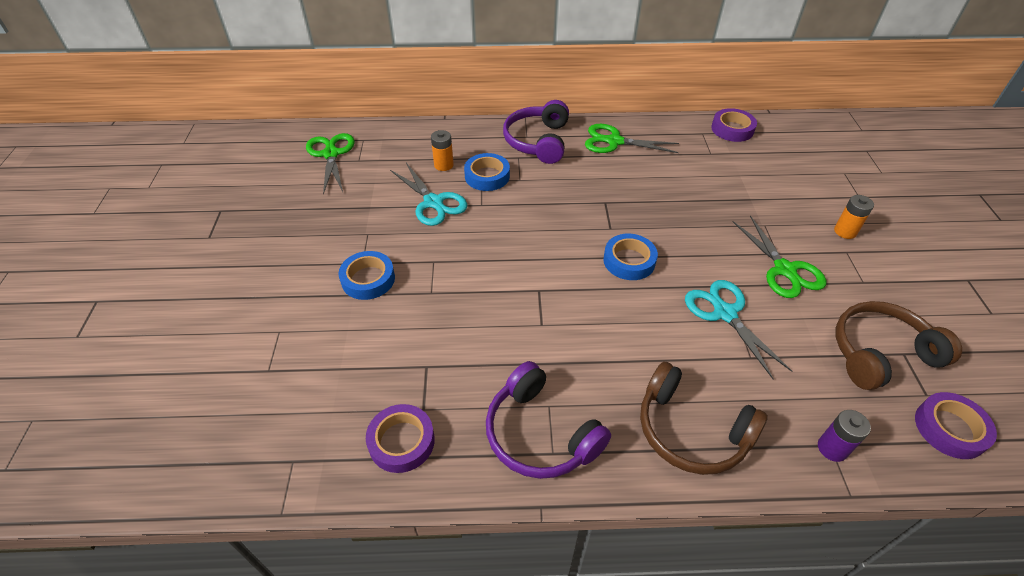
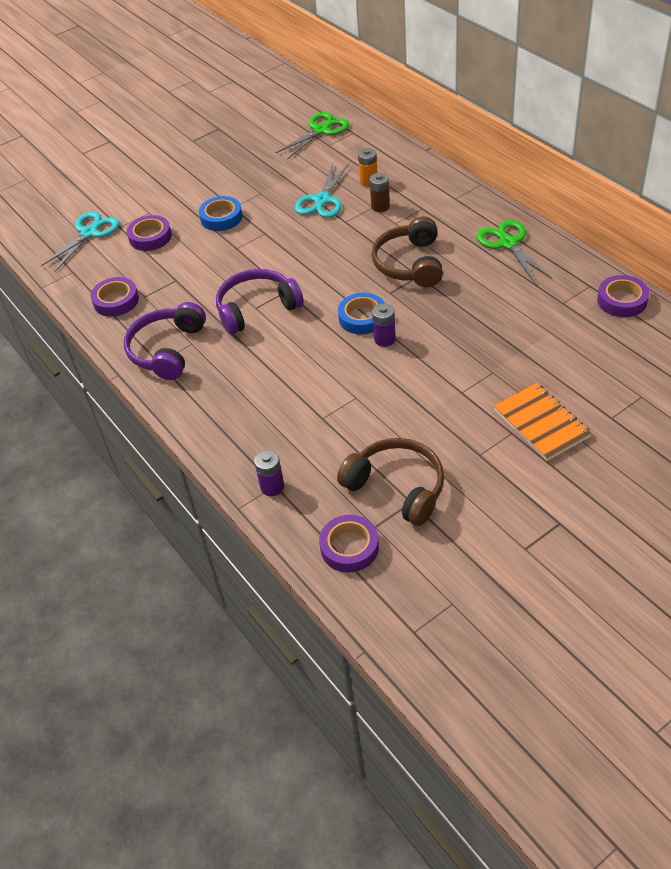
camera: 60 degrees right, 0 degrees up
(324, 352) = (150, 237): none -> purple tape
(487, 176) = (380, 206): blue tape -> brown battery
(538, 141) = (455, 207): purple headphones -> purple headphones (257, 309)
(671, 262) = (384, 339): none -> purple battery
(691, 430) = (227, 413): brown headphones -> brown headphones (410, 264)
(725, 313) = (355, 388): turquoise scissors -> turquoise scissors (89, 233)
(784, 269) = (444, 403): green scissors -> none
(845, 231) = (541, 423): orange battery -> orange notebook

